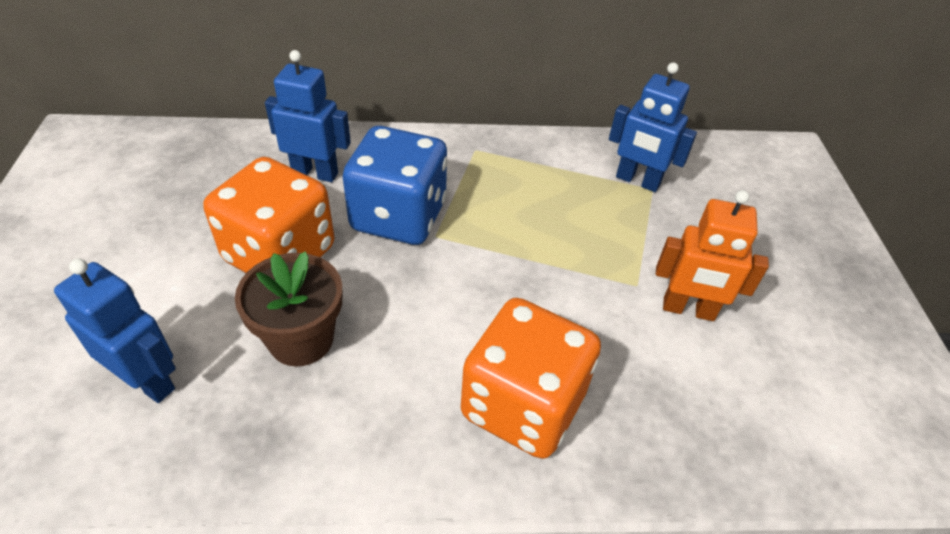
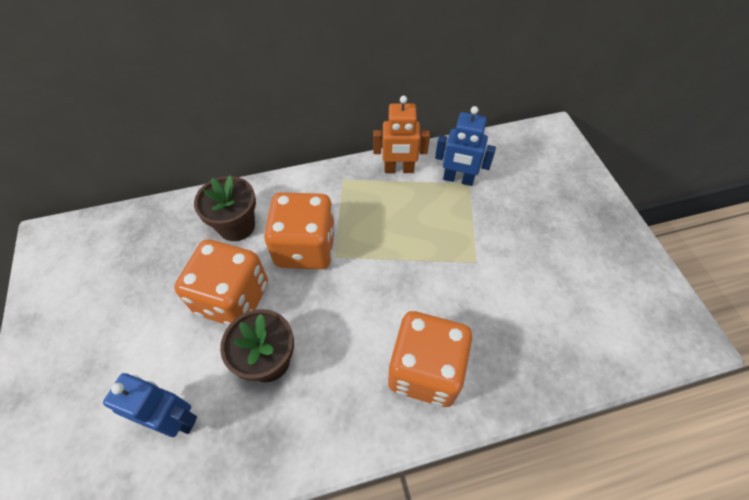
camera: 10 degrees left, 10 degrees up
(315, 173) = (236, 226): blue robot -> brown flower pot
(399, 216) = (305, 247): blue dice -> orange dice
(688, 310) = (512, 272): orange robot -> orange robot (399, 169)

